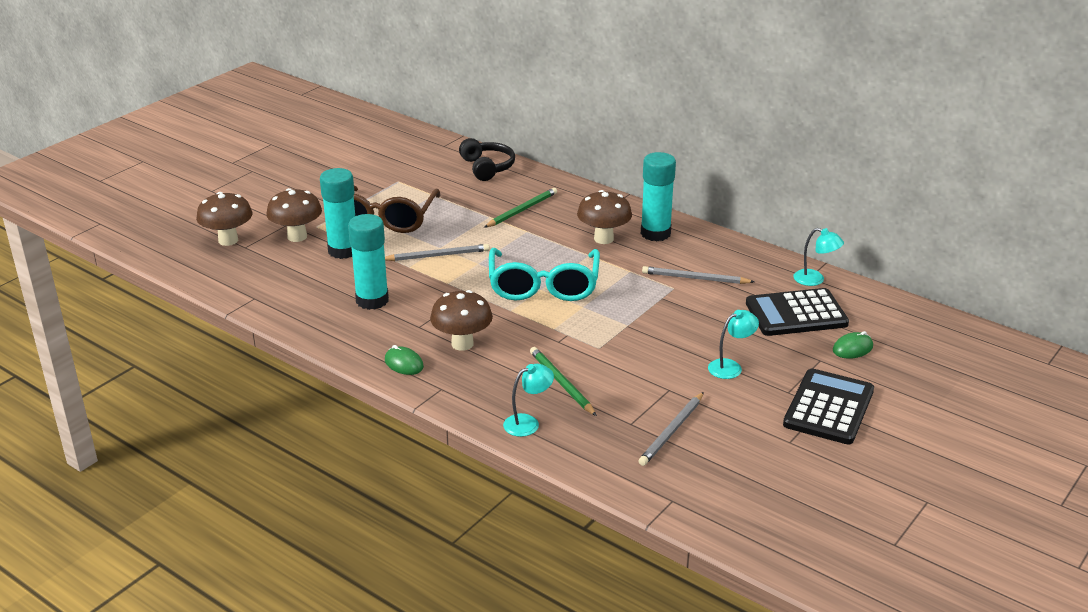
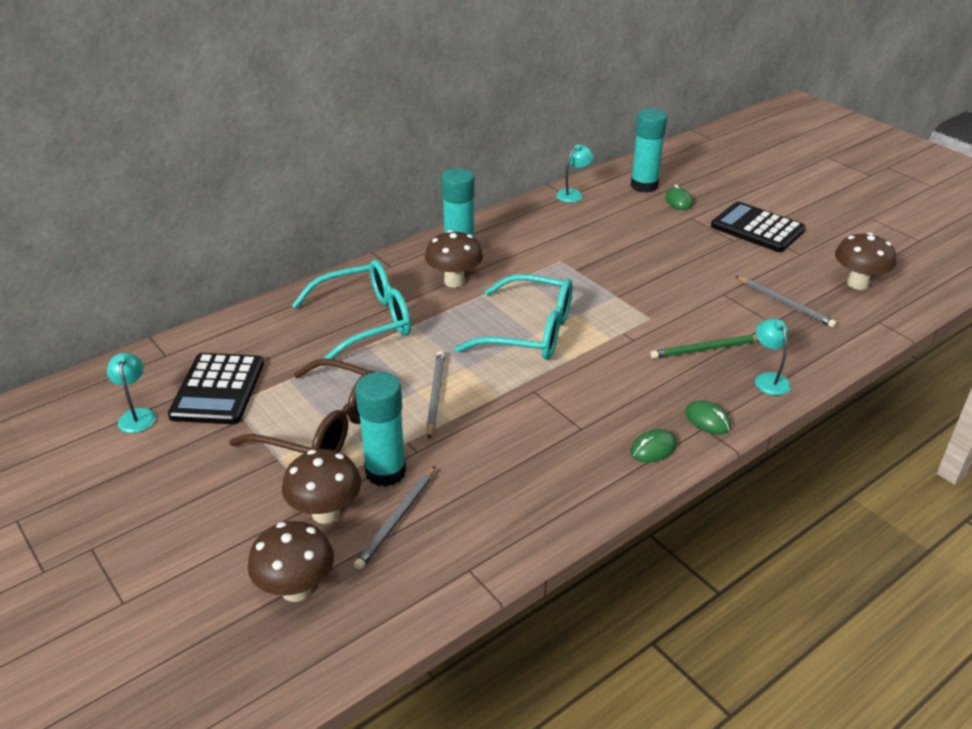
camera: 75 degrees left, 5 degrees up
(372, 300) = (514, 459): turquoise glue stick -> turquoise glue stick (644, 185)
(451, 389) = (707, 420): none -> green mouse
(462, 344) = (624, 401): brown mushroom -> brown mushroom (857, 284)
(487, 167) = (249, 330): black headphones -> none
(522, 210) = (366, 321): green pencil -> turquoise glasses
(695, 278) = (549, 247): grey pencil -> grey pencil (397, 519)
(730, 367) = (694, 258): turquoise lamp -> turquoise lamp (137, 415)
(796, 314) = (622, 213): black calculator -> black calculator (217, 389)

